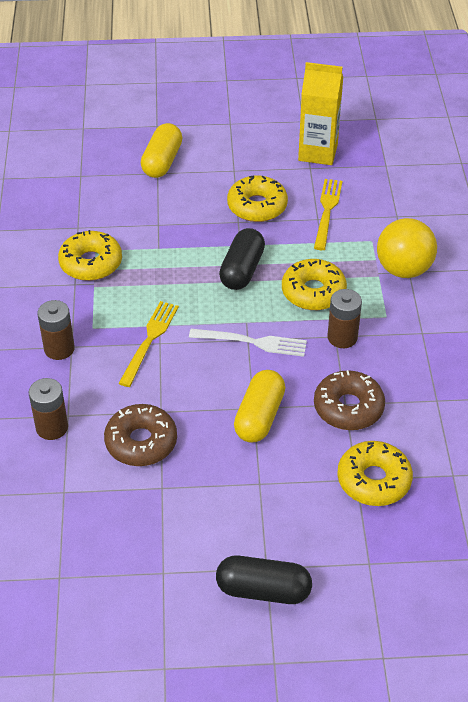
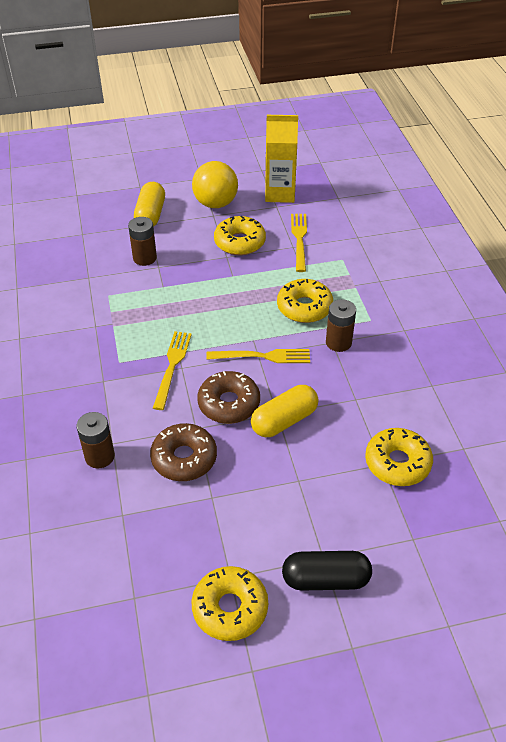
camera: 10 degrees left, 0 degrees up
(59, 349) = (92, 384): brown battery -> brown battery (144, 258)
(91, 263) = (106, 306): yellow donut -> yellow donut (230, 608)
(242, 270) = (239, 296): black capsule -> none
(253, 342) = (264, 356): white fork -> yellow fork
(259, 416) = (284, 420): yellow capsule -> yellow capsule turned 45 degrees clockwise
(348, 407) = (359, 402): brown donut -> brown donut (229, 404)
(403, 269) = (375, 279): yellow ball -> yellow ball (215, 203)

